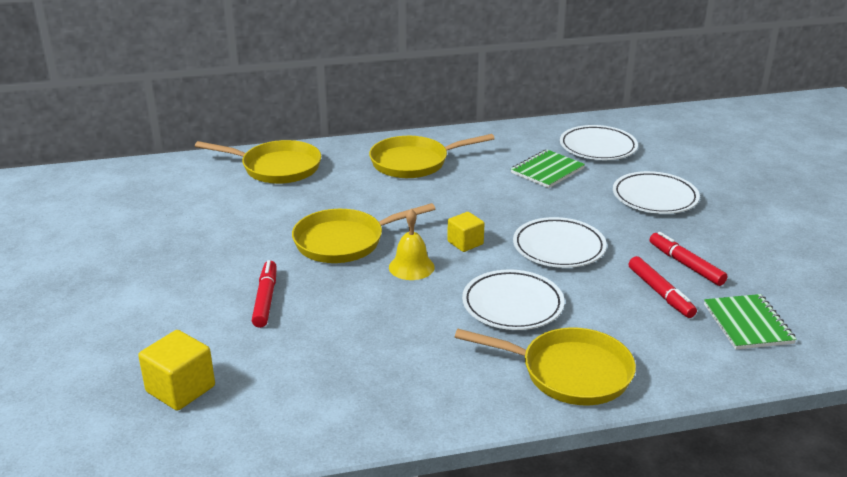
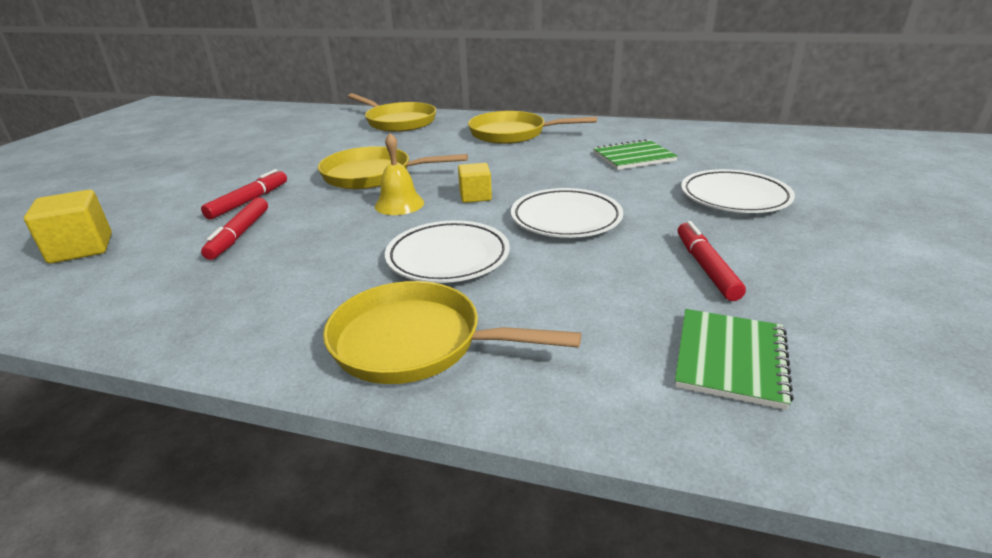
camera: 30 degrees right, 0 degrees up
(569, 372) = (416, 343): yellow pan -> yellow pan turned 150 degrees clockwise
(598, 147) = (712, 148): white plate -> none
(660, 293) = (637, 289): red marker -> red marker (239, 235)

